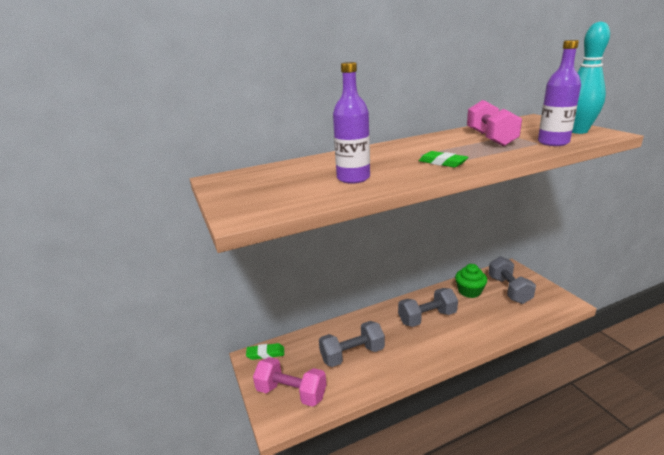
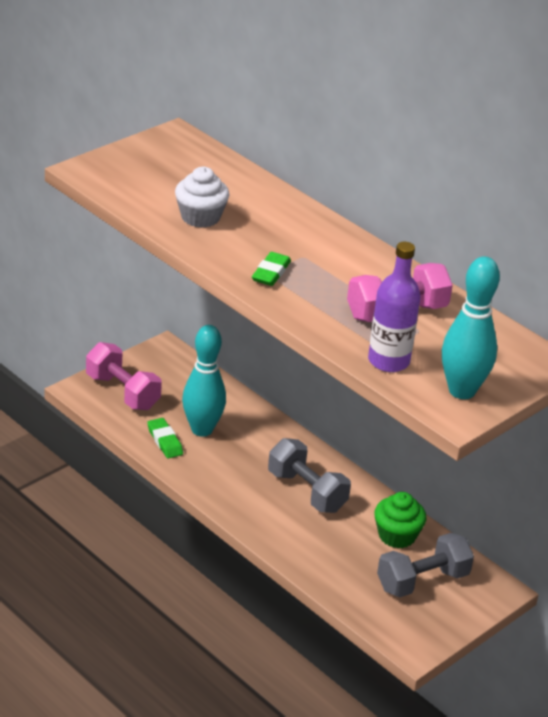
camera: 65 degrees right, 10 degrees up
(265, 354) = (176, 358): green eraser -> green eraser (164, 441)
(291, 393) = (122, 392): pink dumbbell -> pink dumbbell turned 45 degrees counterclockwise
(352, 355) = (202, 429): grey dumbbell -> turquoise bowling pin
(353, 178) = (200, 217): purple bottle -> white cupcake

